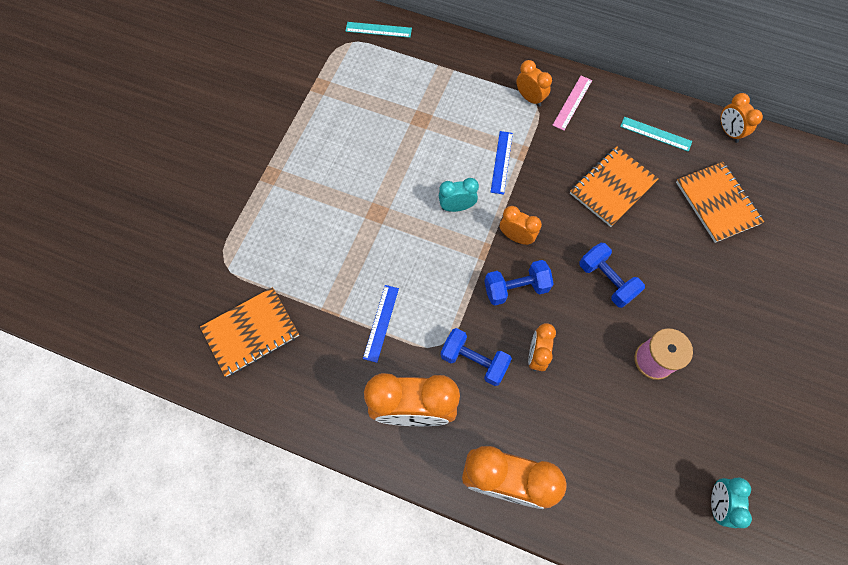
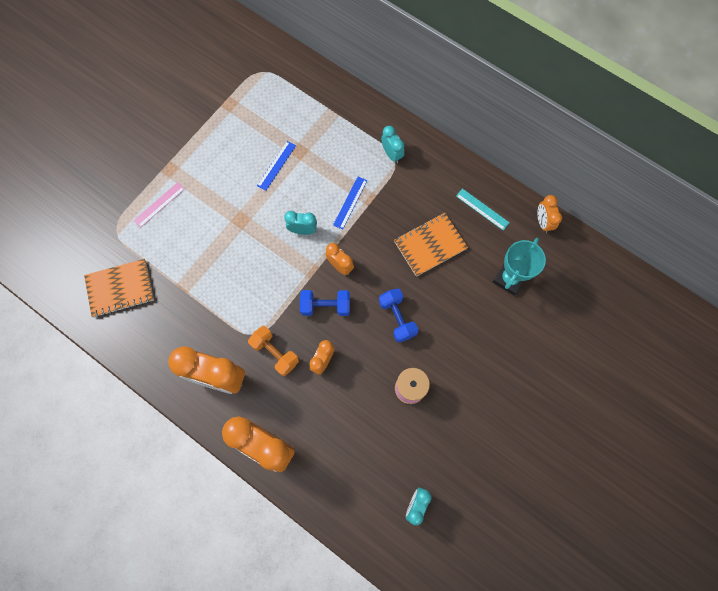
camera: 15 degrees right, 5 degrees up
(378, 30) = (290, 66): turquoise ruler -> none
(381, 323) = (216, 306): blue ruler -> blue ruler (276, 165)
(474, 361) = (275, 353): blue dumbbell -> orange dumbbell
(530, 98) = (391, 154): orange clock -> turquoise clock
(572, 102) = (424, 166): pink ruler -> pink ruler (159, 204)
(717, 203) = (509, 279): orange notebook -> turquoise trophy

